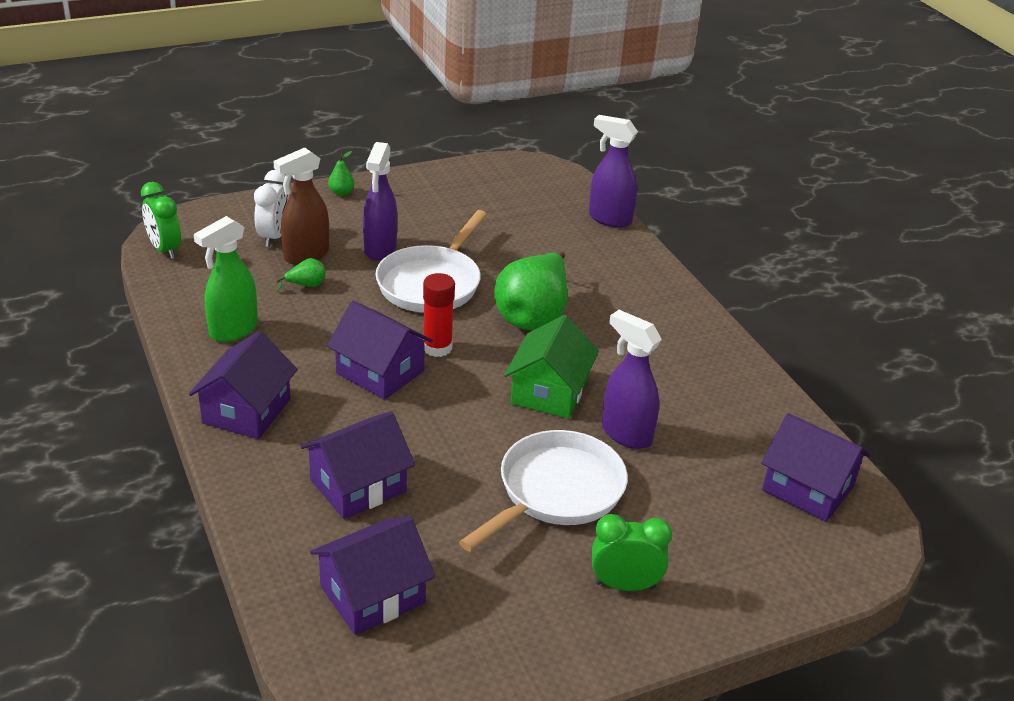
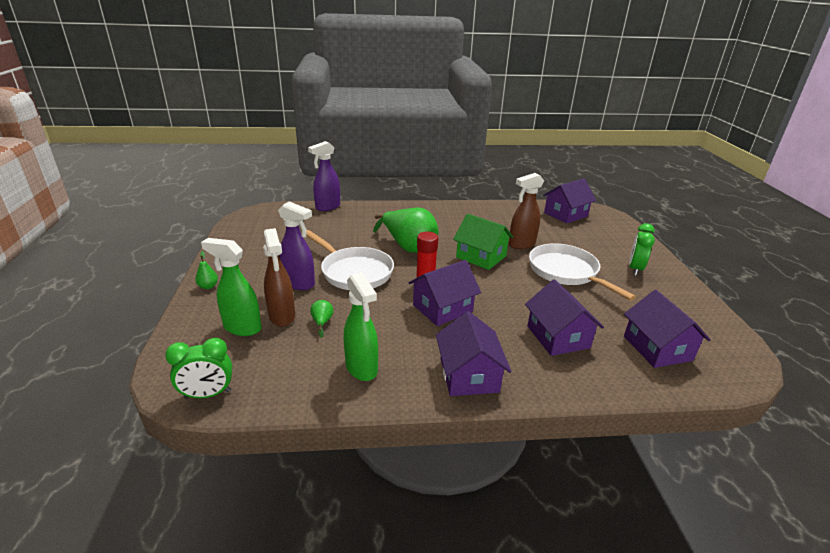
camera: 70 degrees left, 5 degrees down
(246, 411) = (469, 375): purple house -> purple house turned 45 degrees clockwise
(274, 237) = (242, 327): white clock -> green spray bottle
(626, 434) = (521, 244): purple spray bottle -> brown spray bottle

